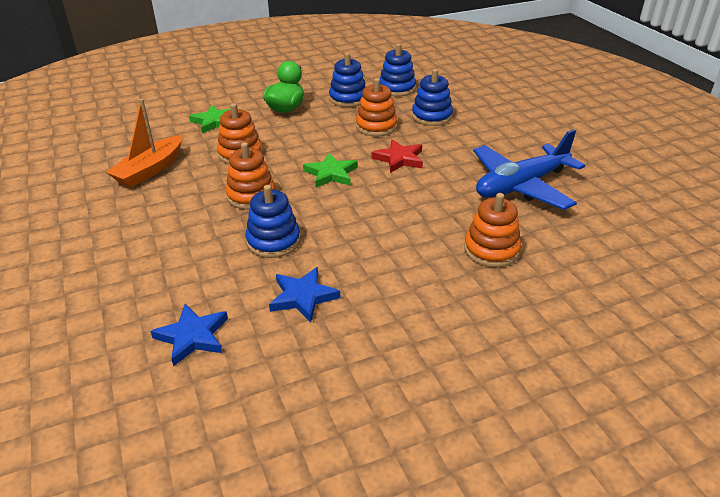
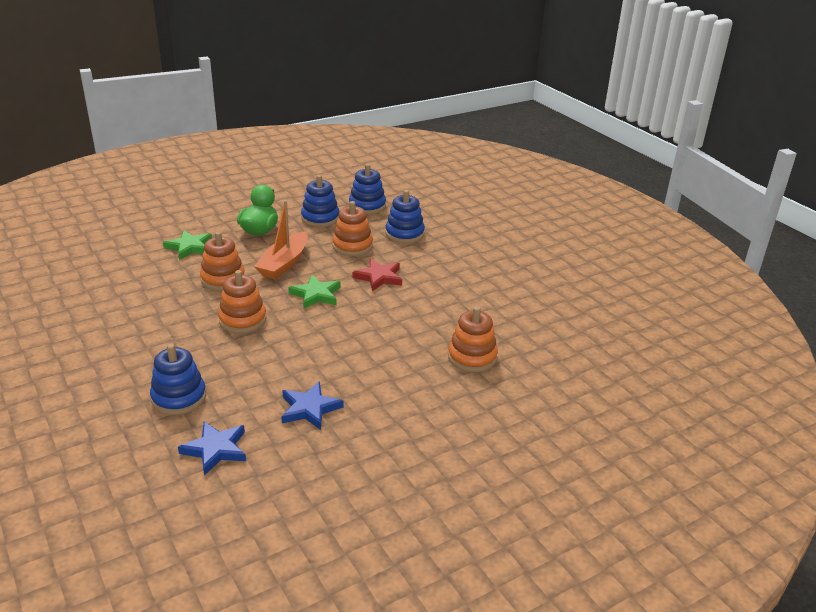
camera: 10 degrees left, 5 degrees down
(150, 170) = (135, 299): orange boat -> orange boat (284, 264)
(273, 241) = (273, 361): blue stacking toy -> blue stacking toy (179, 397)
(521, 186) = (494, 298): blue plane -> none

